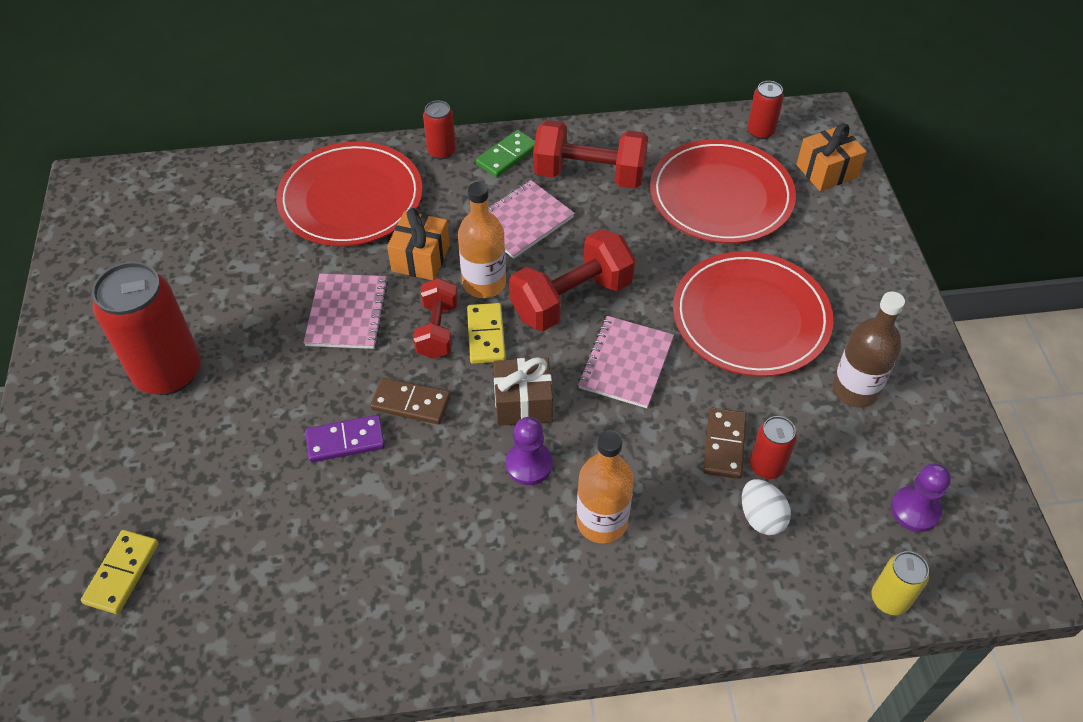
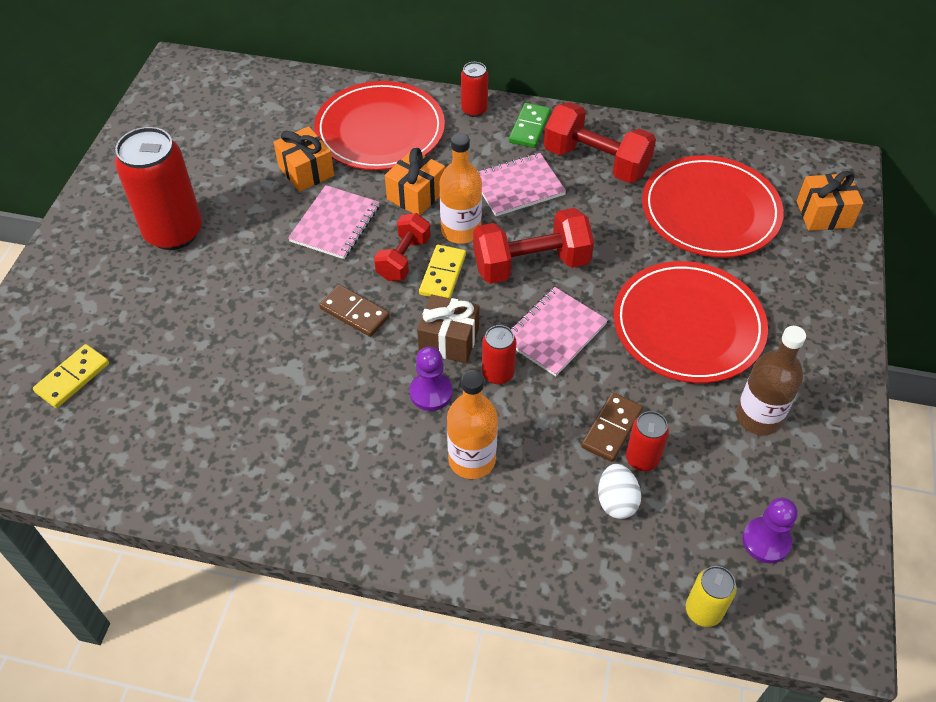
camera: 20 degrees right, 0 degrees up
(289, 264) = (306, 171): none -> orange gift
(345, 441) = (288, 327): purple domino -> none
(507, 156) = (529, 127): green domino -> green domino turned 45 degrees counterclockwise
(760, 131) = (775, 162): red can -> red can (498, 373)

